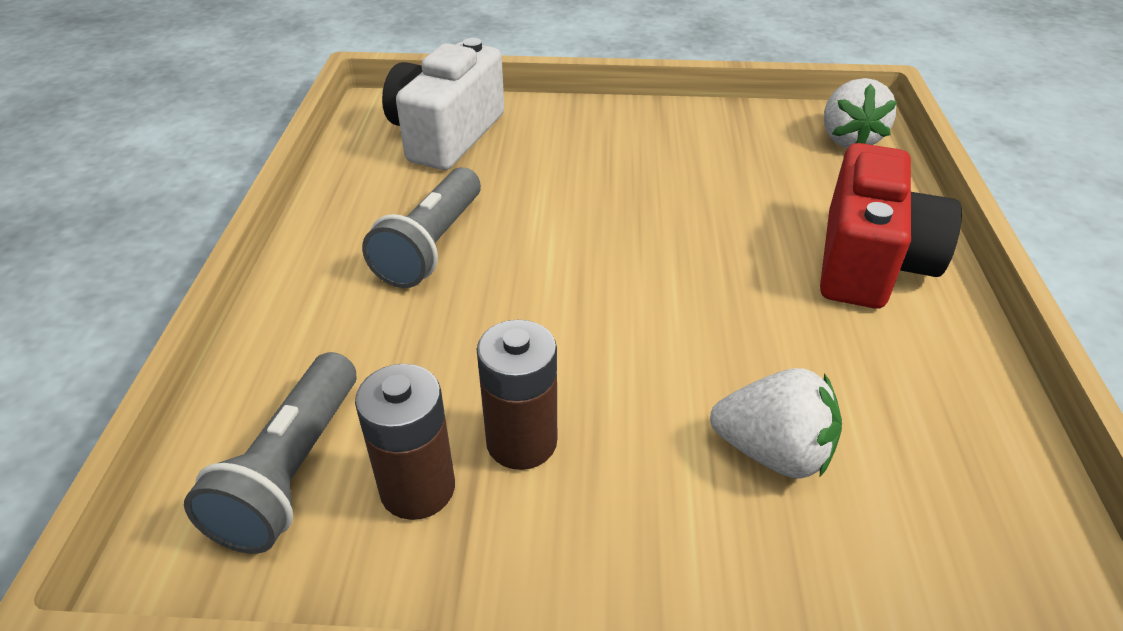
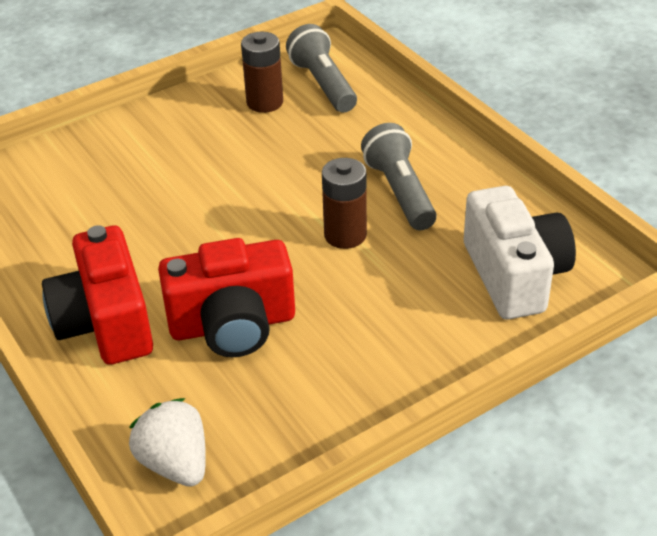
camera: 145 degrees right, 0 degrees up
(521, 441) = (238, 134): brown battery -> brown battery (345, 235)
(733, 204) = (233, 325): none -> red camera
(773, 452) = (117, 183): white strawberry -> none

